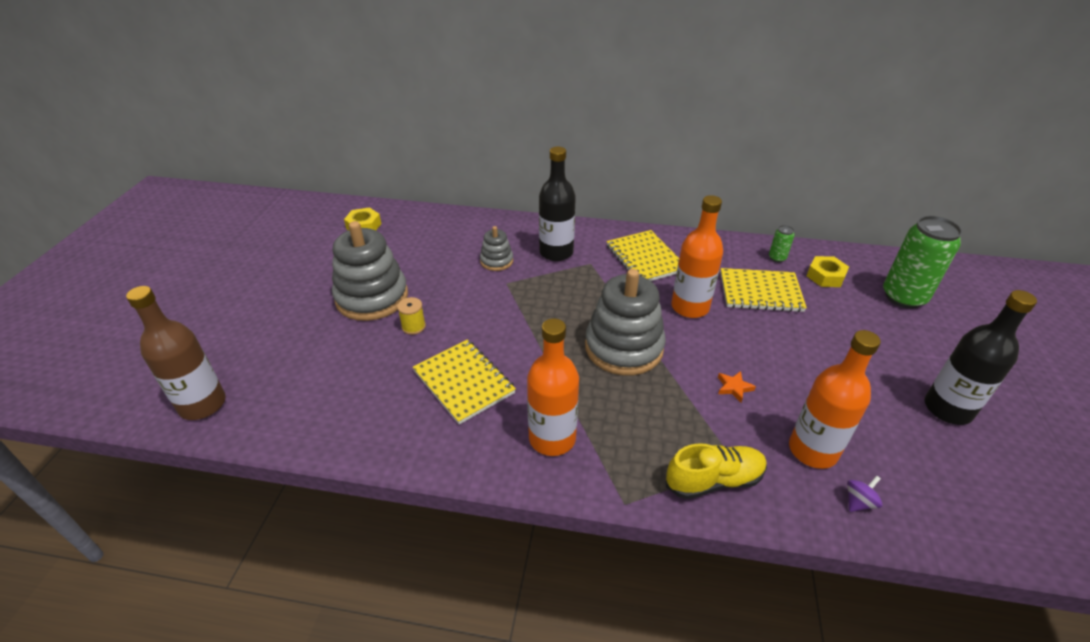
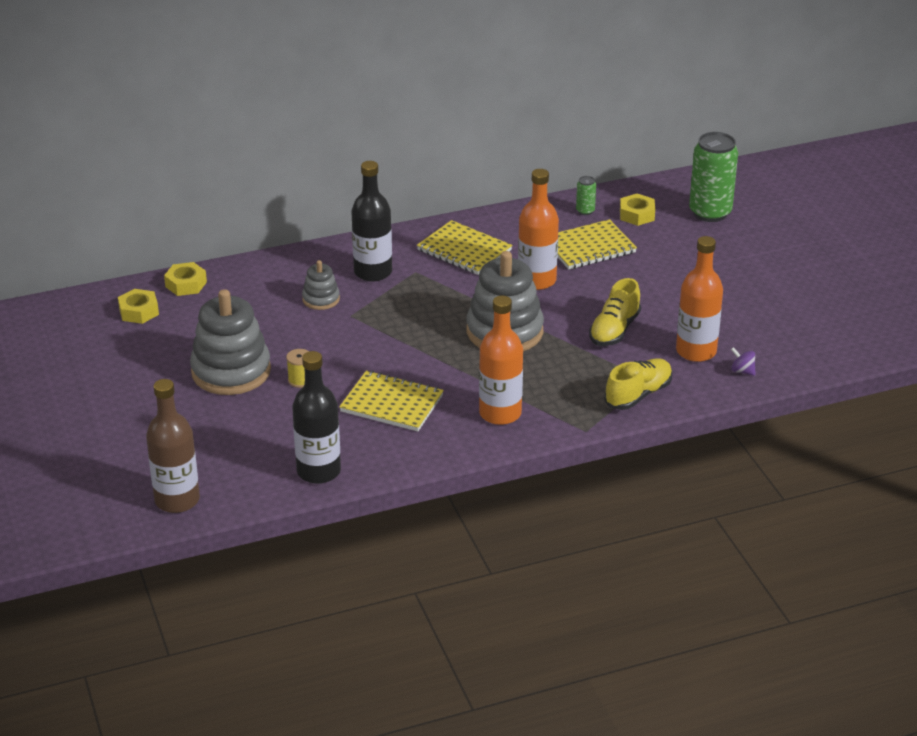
camera: 30 degrees left, 5 degrees down
(415, 217) = (186, 284): none -> yellow nut
(734, 388) = (614, 330): orange star -> yellow shoe
(858, 502) = (742, 371): purple spinning top -> purple spinning top turned 75 degrees counterclockwise
(947, 409) = (777, 290): black bottle -> black bottle (318, 471)

